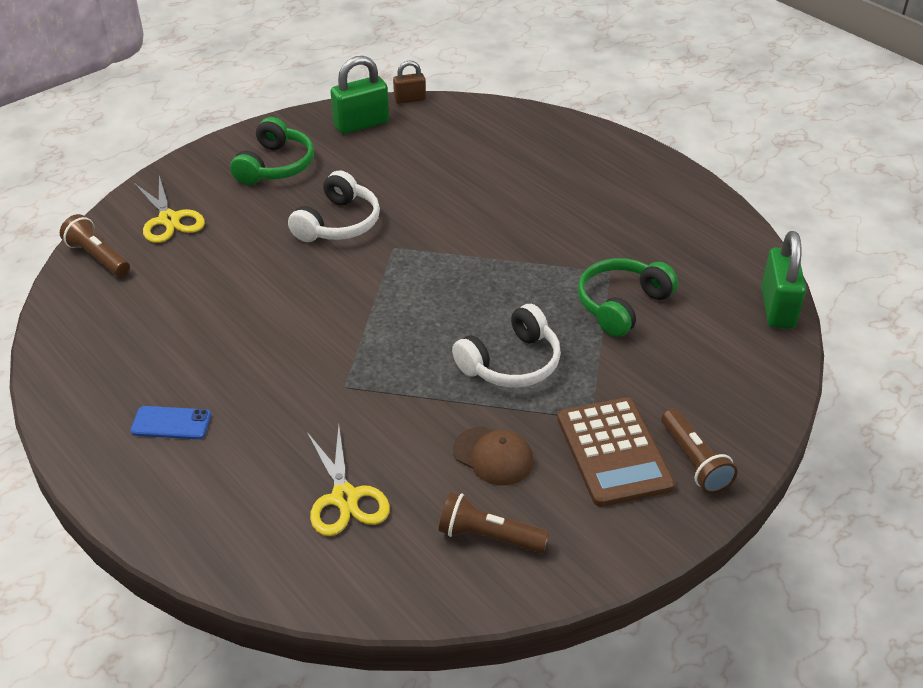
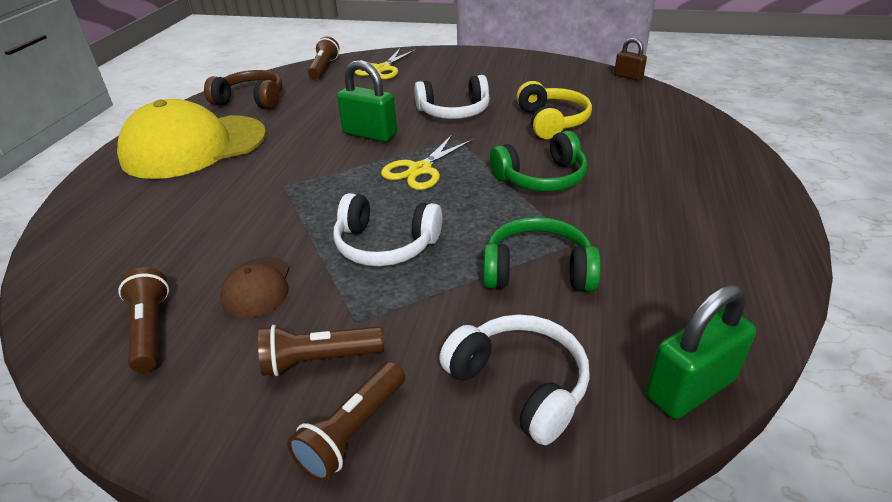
camera: 55 degrees right, 5 degrees down
(105, 343) = (251, 100): none -> brown headphones
(171, 423) = (194, 147): blue phone -> yellow cap
(275, 166) = (480, 71): green headphones -> green headphones (541, 178)
(345, 498) = (159, 238): yellow scissors -> yellow scissors (420, 170)
(361, 124) = (570, 75): green padlock -> green padlock (370, 134)
(432, 183) = (551, 121): none -> yellow headphones
(614, 452) = (319, 360): brown calculator -> brown flashlight
(718, 371) = (520, 384): none -> white headphones

